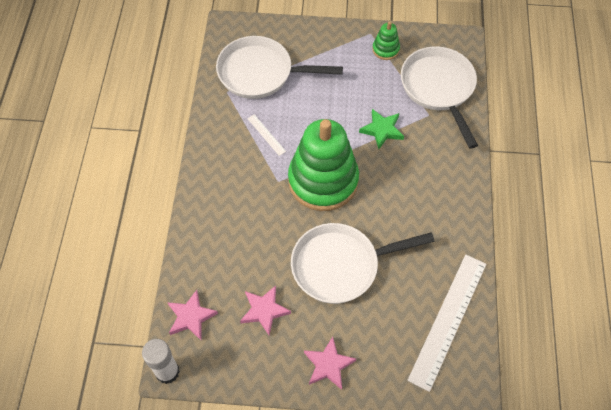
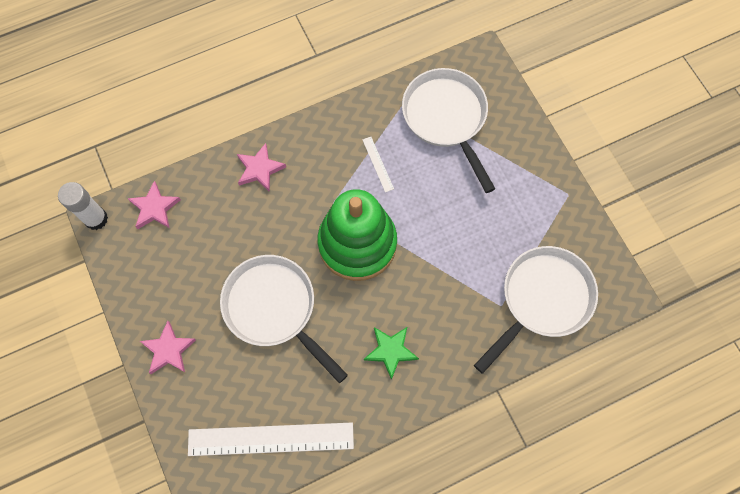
camera: 60 degrees right, 10 degrees up
(264, 311) = (192, 265): pink star -> pink star (259, 169)
(266, 135) = (378, 164): white ruler -> white ruler turned 45 degrees counterclockwise
(382, 130) = (451, 268): green star -> green star (390, 351)
(385, 49) = (557, 220): green stacking toy -> none

